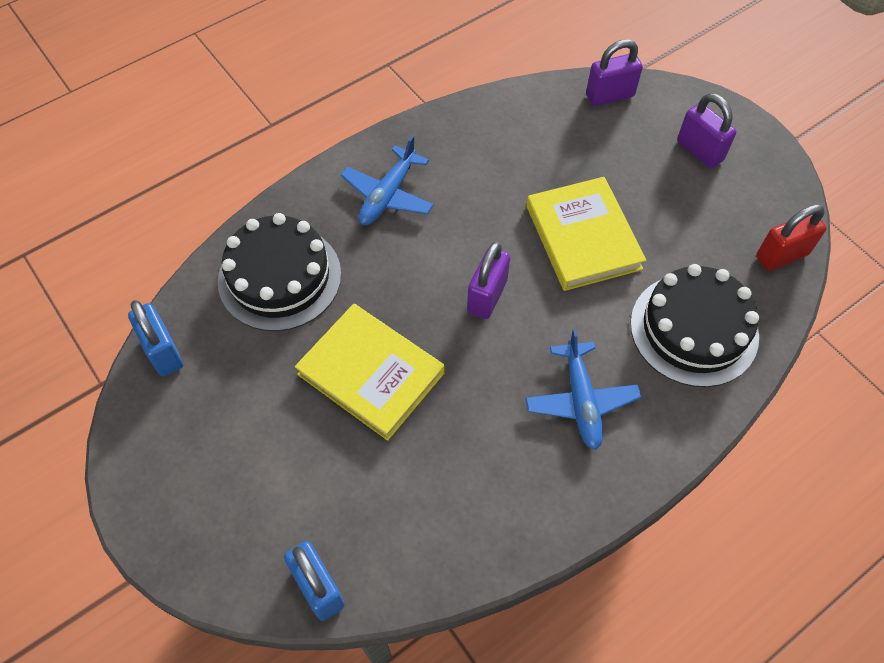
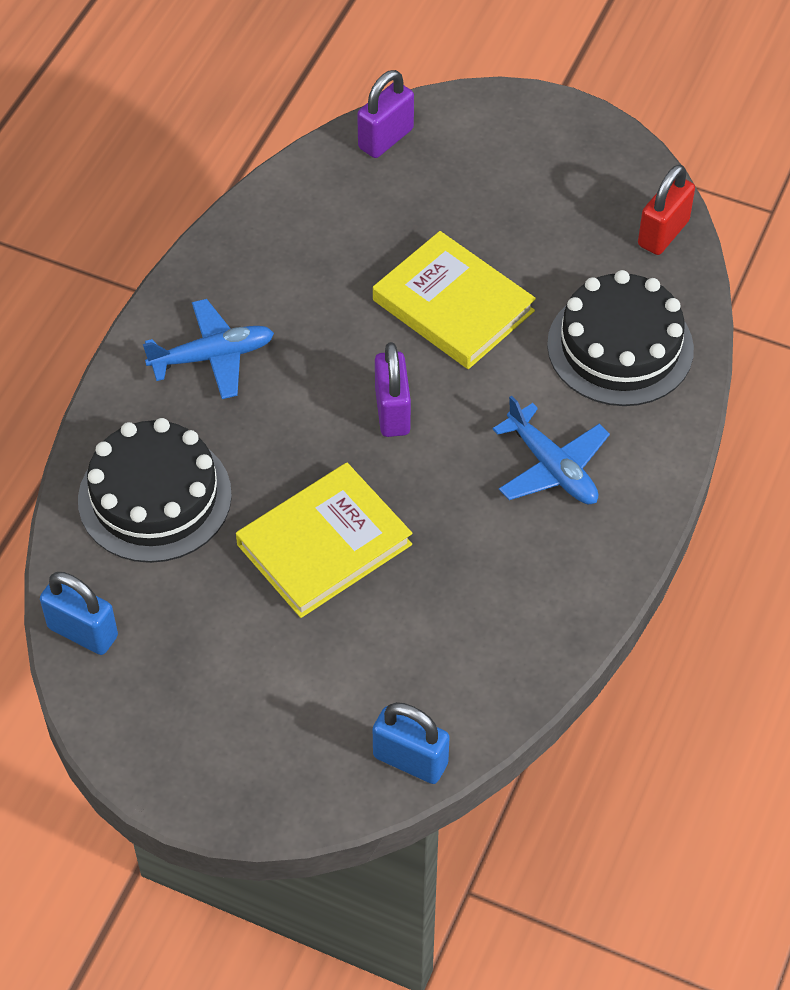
camera: 30 degrees left, 5 degrees down
(371, 373) = (324, 544): yellow book -> yellow book turned 45 degrees counterclockwise
(388, 195) = (213, 356): blue plane -> blue plane turned 105 degrees counterclockwise
(699, 151) = (518, 159): purple padlock -> none

